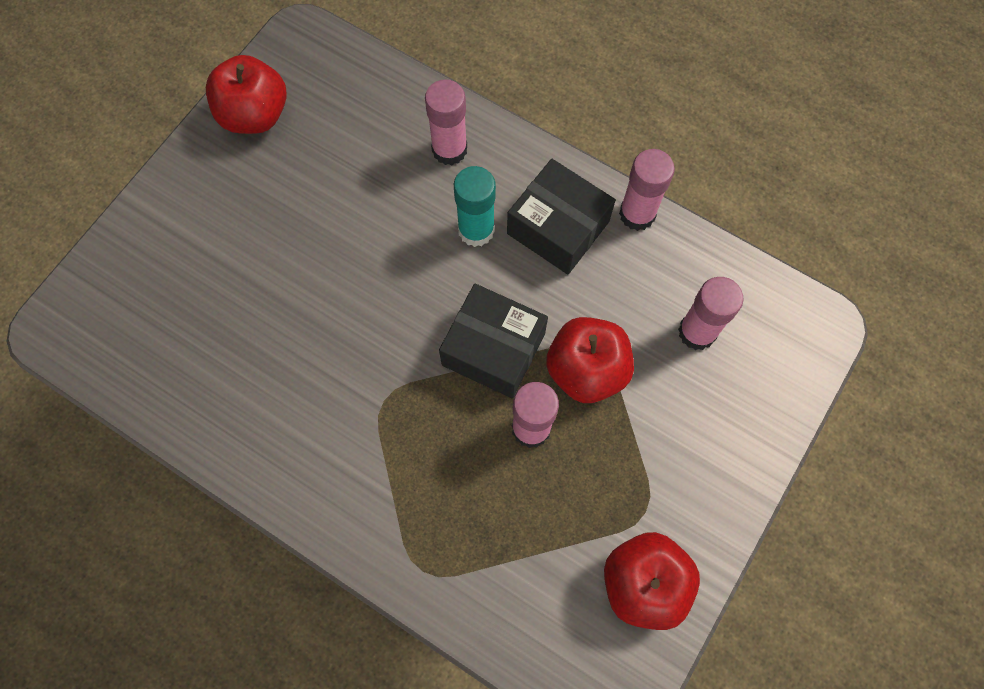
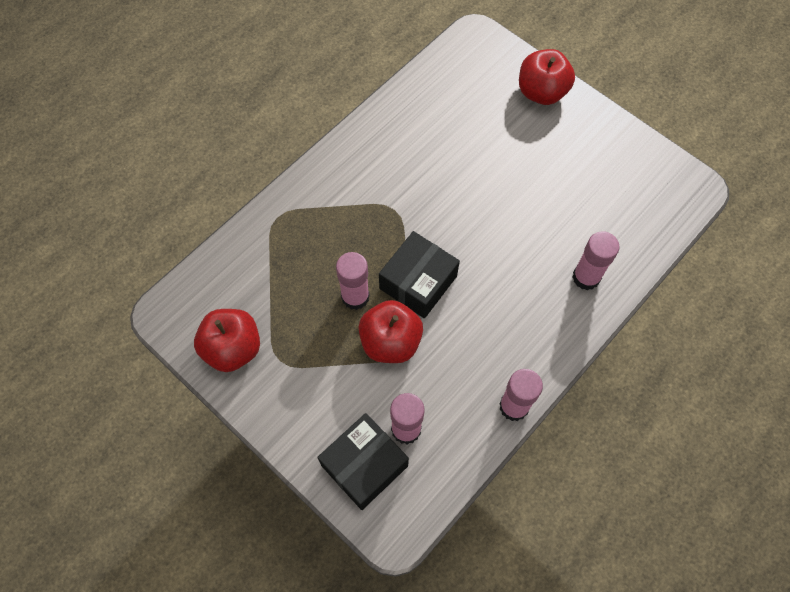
camera: 100 degrees right, 5 degrees down
(255, 115) = (626, 152): red apple -> red apple (541, 92)
(476, 230) = (514, 285): turquoise glue stick -> none
(558, 227) = (509, 344): black box -> black box (364, 465)

